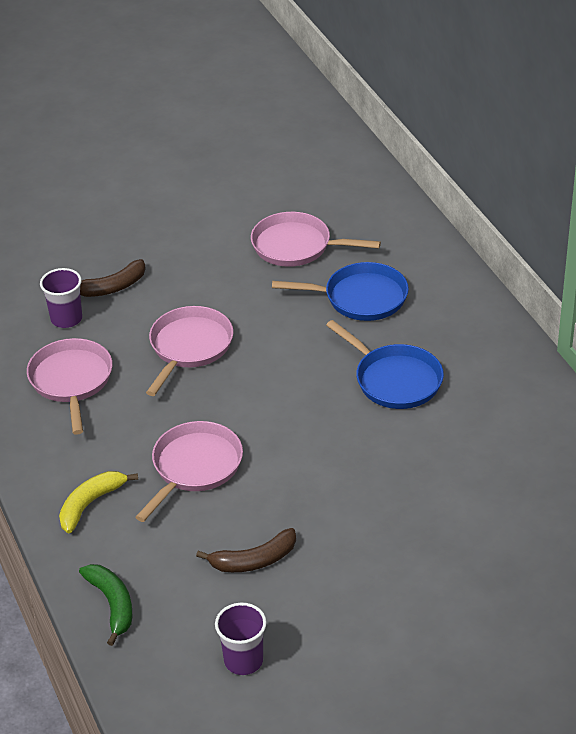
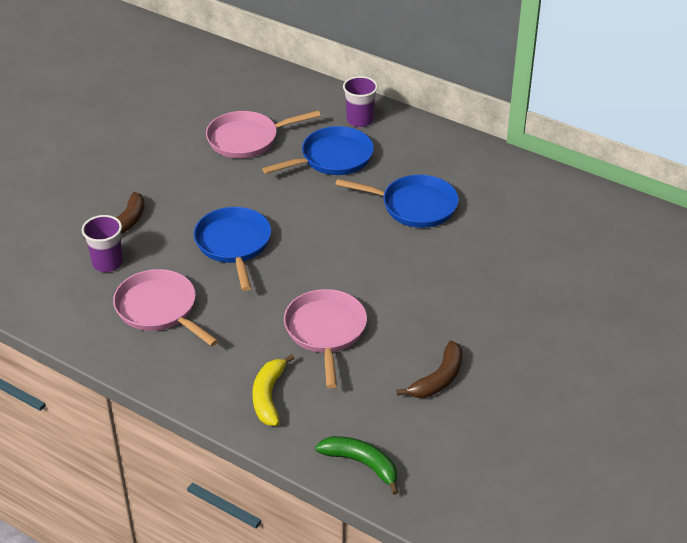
camera: 35 degrees left, 0 degrees up
(189, 347) = (234, 244): pink pan -> blue pan
(243, 660) = (502, 455): purple cup -> purple cup (359, 120)

